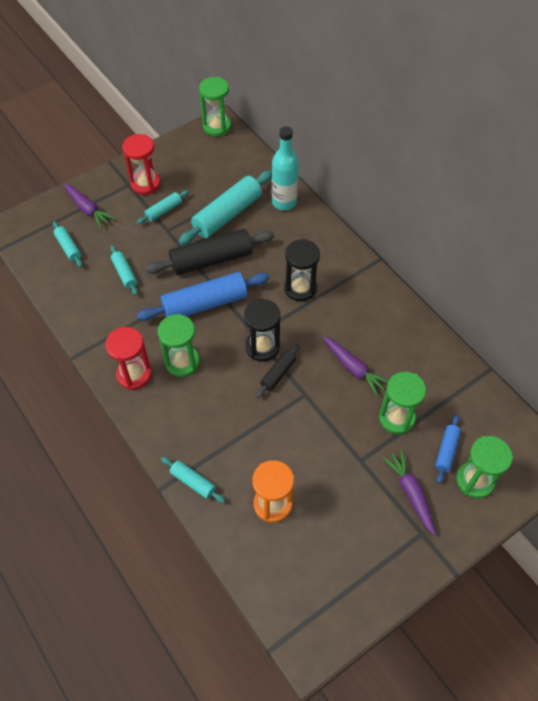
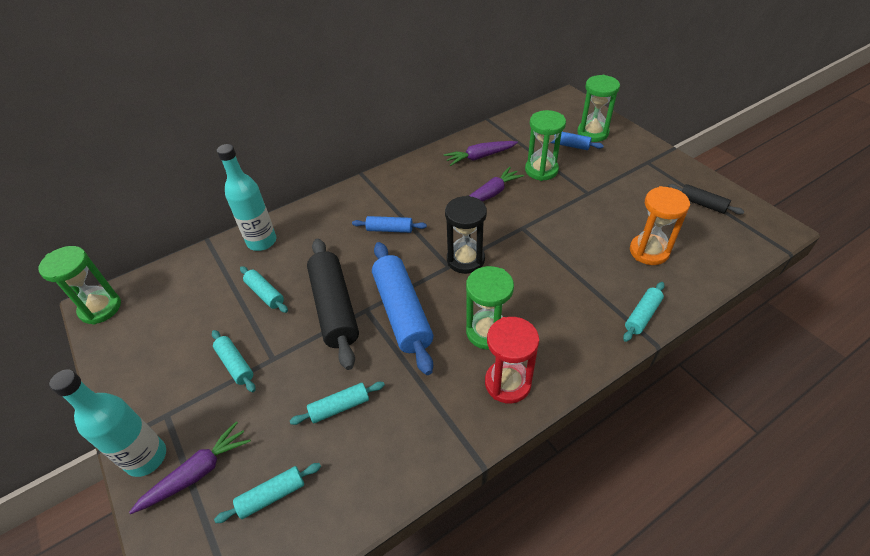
camera: 85 degrees left, 10 degrees down
(100, 183) = (146, 458): none -> turquoise bottle
(145, 184) = (174, 391): red hourglass -> none
(227, 215) = (265, 293): turquoise rolling pin -> turquoise rolling pin, size x0.50
(278, 374) = (499, 247): black rolling pin -> black rolling pin (702, 204)
(300, 288) = (389, 229): black hourglass -> blue rolling pin
(410, 493) = (613, 166): purple carrot -> purple carrot (480, 157)

